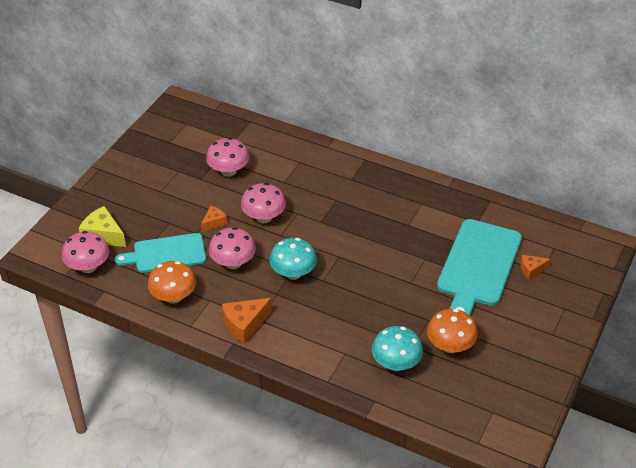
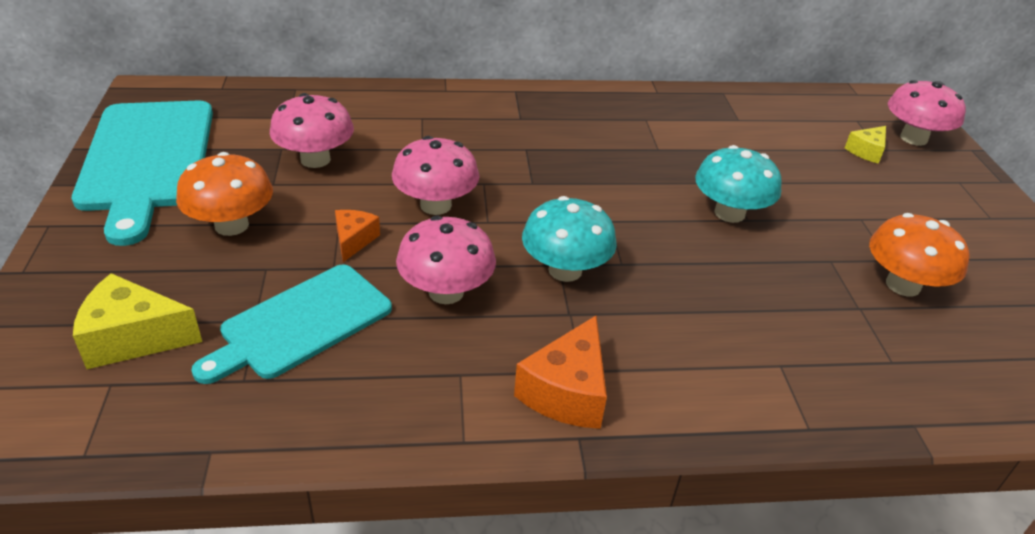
camera: 35 degrees left, 5 degrees down
(88, 267) = (136, 414): pink mushroom -> pink mushroom (913, 138)
(173, 297) = (381, 398): orange mushroom -> orange mushroom (231, 225)
(396, 363) = (869, 345): turquoise mushroom -> turquoise mushroom (729, 213)
(478, 266) = (804, 168): turquoise cutting board -> turquoise cutting board (147, 160)
(531, 270) = (866, 151): orange cheese -> yellow cheese

